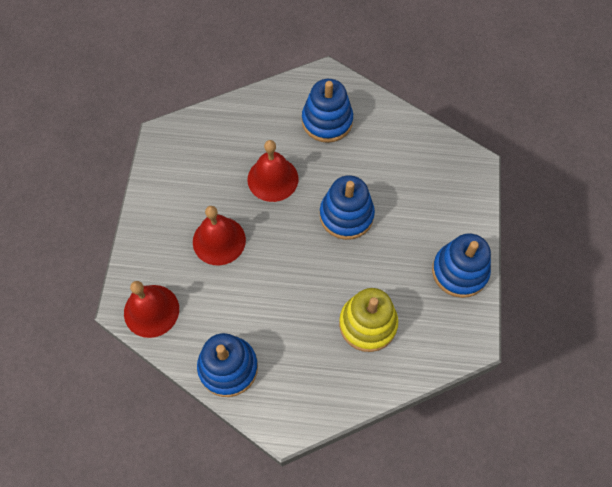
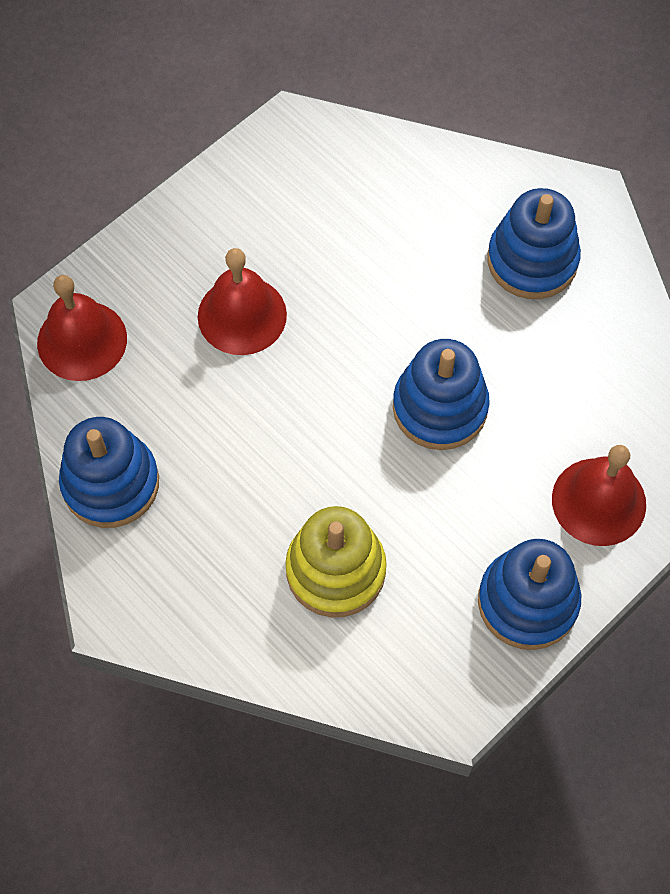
camera: 40 degrees right, 0 degrees up
(273, 179) = (384, 286): red bell -> red bell (599, 501)

